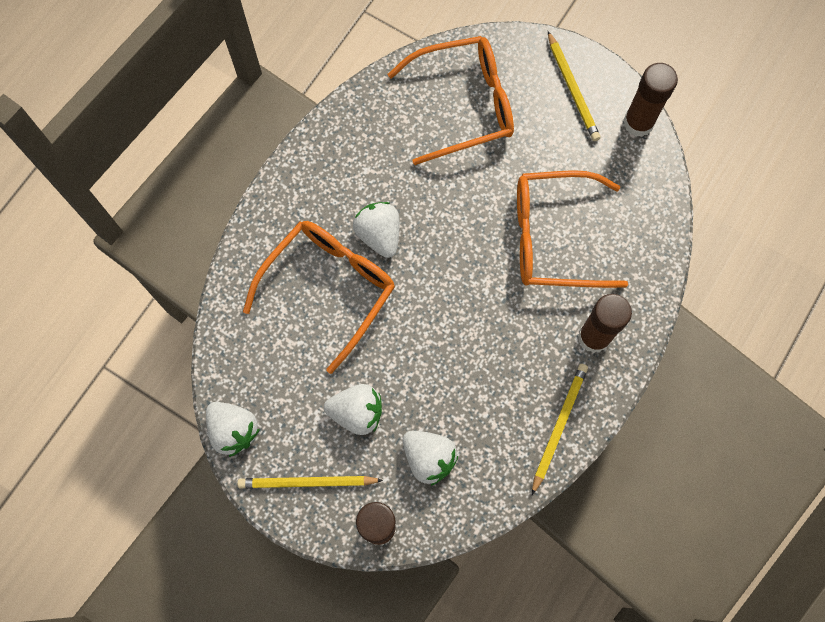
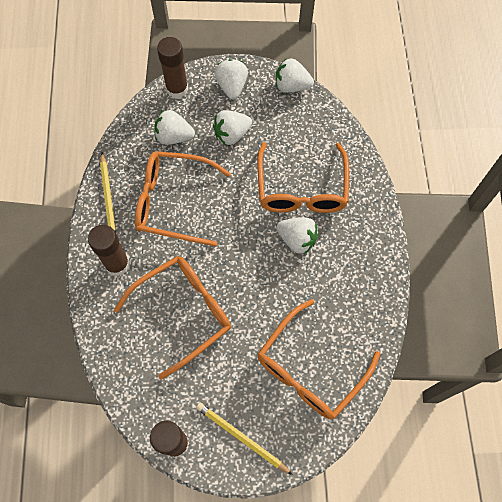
camera: 145 degrees right, 5 degrees down
(307, 482) = (232, 86): yellow pencil -> white strawberry
(484, 369) = (174, 202): none -> orange glasses

